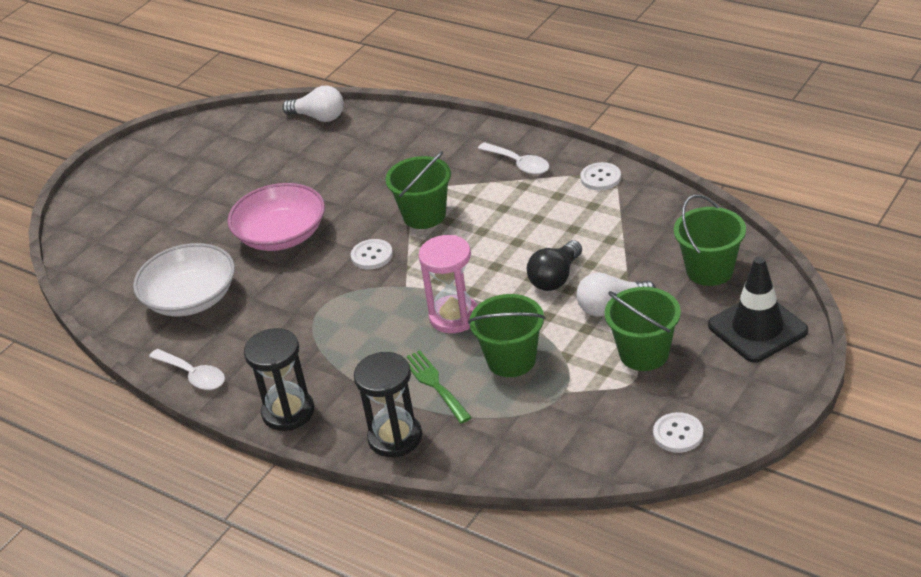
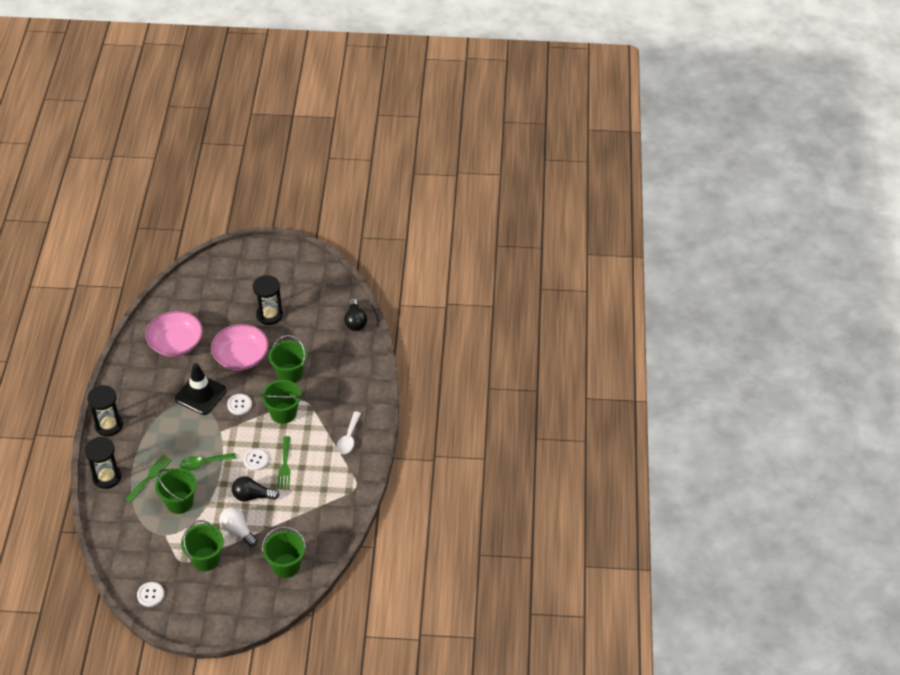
camera: 55 degrees right, 10 degrees up
(190, 298) = (176, 343): white bowl -> pink bowl
(193, 375) = (120, 373): white spoon -> none
(230, 191) = (269, 315): none -> black hourglass
(318, 117) = (355, 321): white light bulb -> black light bulb
(356, 194) = (289, 373): none -> green bucket
(454, 317) = (204, 463): pink hourglass -> green spoon
(522, 234) = (284, 465): none -> green fork
(600, 178) = (351, 483): white button -> white button (256, 460)
(757, 328) = (245, 604): black traffic cone -> black traffic cone (201, 394)

